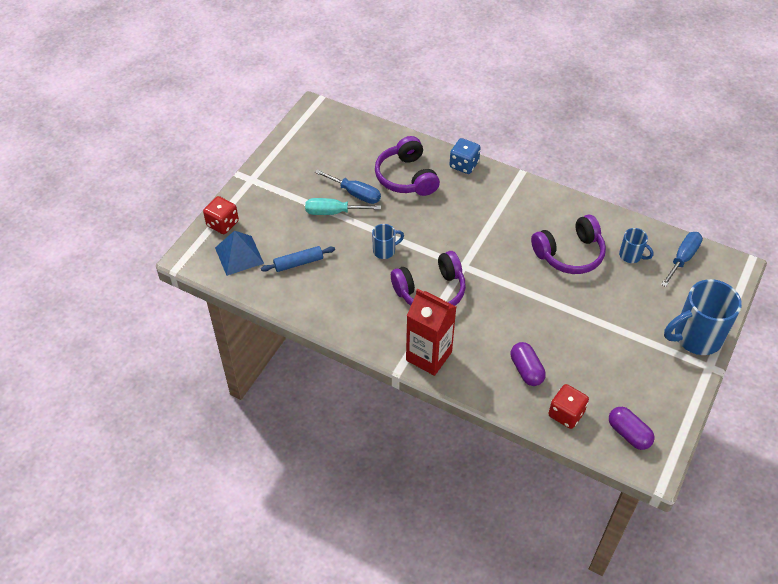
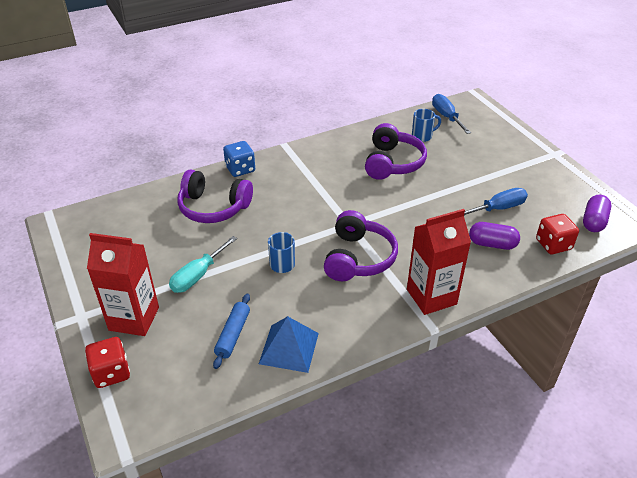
camera: 55 degrees left, 10 degrees down
(239, 255) = (171, 380): blue pyramid -> blue pyramid (289, 348)
(270, 205) = (134, 319): none -> red carton
(355, 194) = (193, 249): blue screwdriver -> blue screwdriver (498, 208)
(628, 434) = (593, 221): purple capsule -> purple capsule turned 60 degrees counterclockwise
(696, 337) = (523, 146): blue mug -> none

